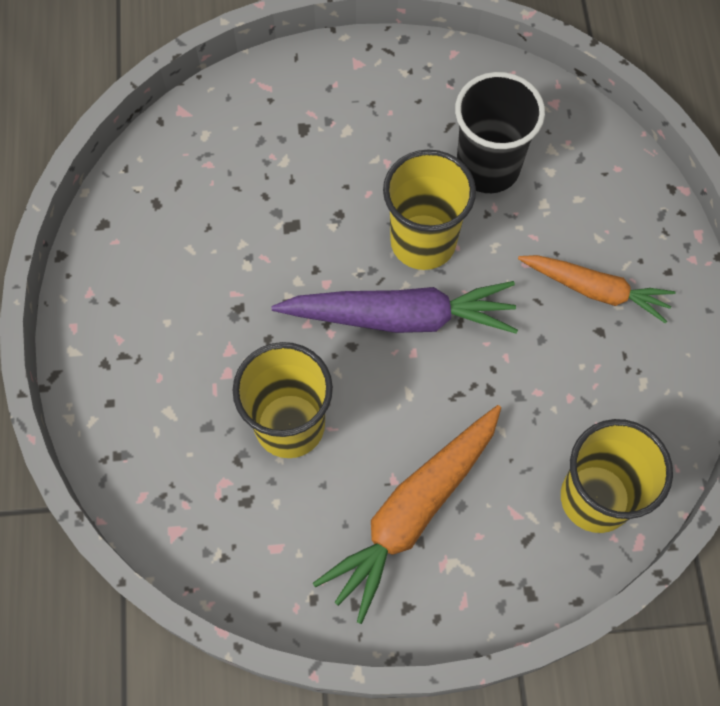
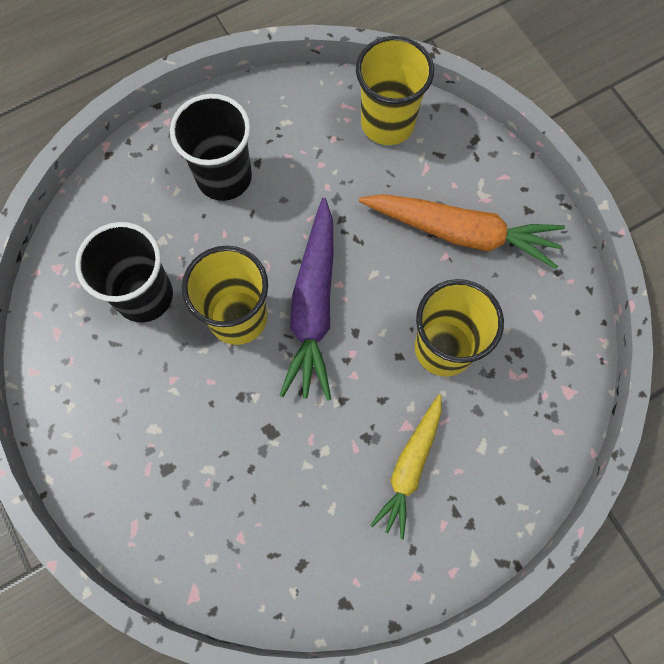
camera: 115 degrees left, 5 degrees up
(188, 334) = (410, 467): none -> yellow carrot
(400, 317) = (313, 306): purple carrot -> purple carrot turned 150 degrees counterclockwise
(595, 290) = (224, 177): orange carrot -> black cup

